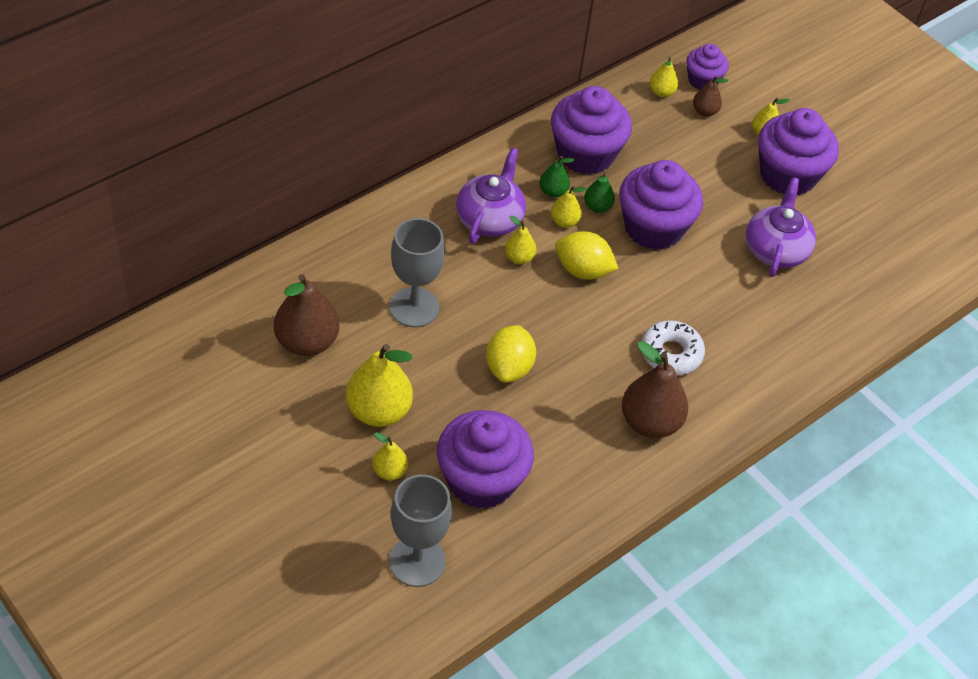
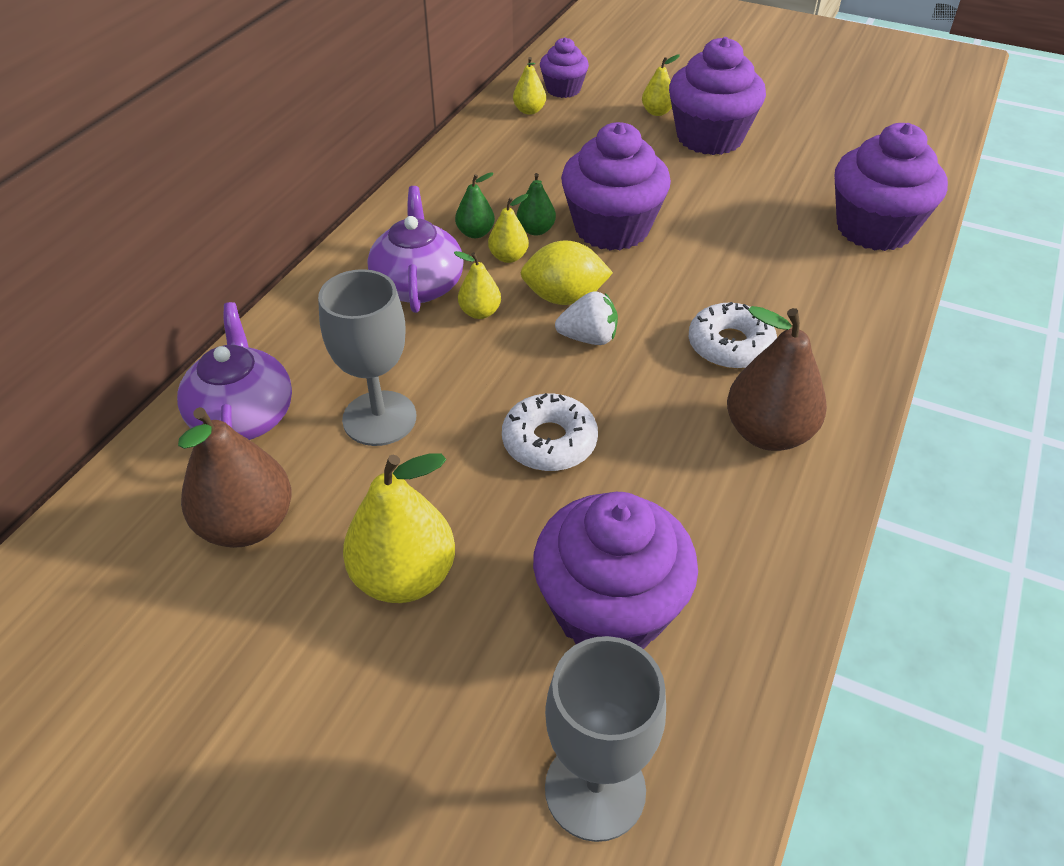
camera: 20 degrees left, 5 degrees down
(390, 471) = (469, 660): yellow pear -> none
(509, 368) = (549, 442): yellow lemon -> white donut
(579, 308) = (588, 338): none -> white strawberry
(585, 154) = (488, 187): purple cupcake -> purple cupcake (874, 229)
(705, 111) = (585, 112): brown pear -> none
(775, 249) = (753, 203): purple teapot -> purple teapot (243, 416)

